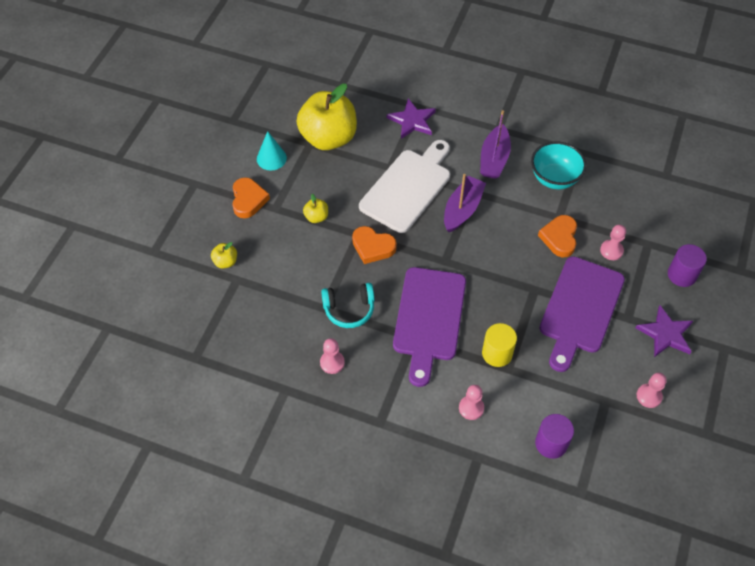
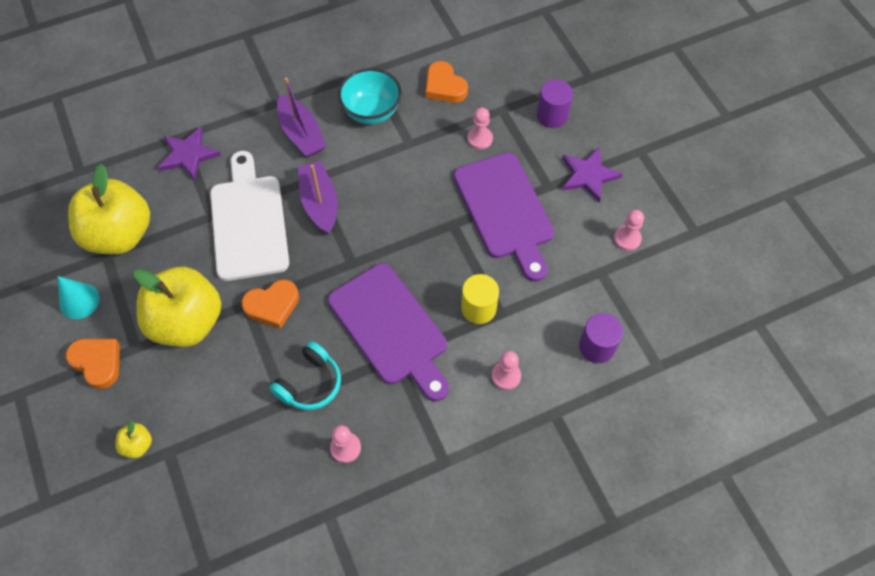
camera: 45 degrees left, 5 degrees up
(316, 217) = (187, 322): yellow apple -> yellow apple, size x2.47
(559, 238) = (428, 162): orange heart -> orange heart (444, 86)

